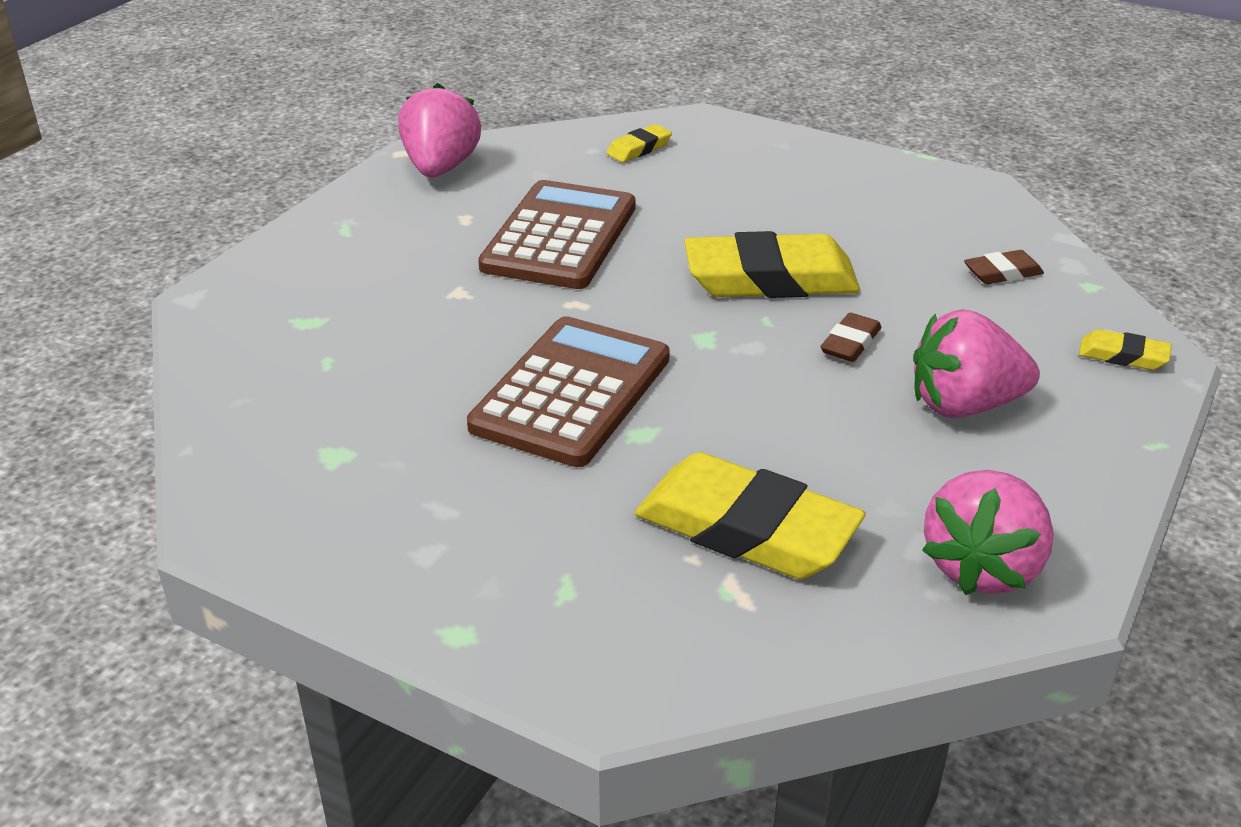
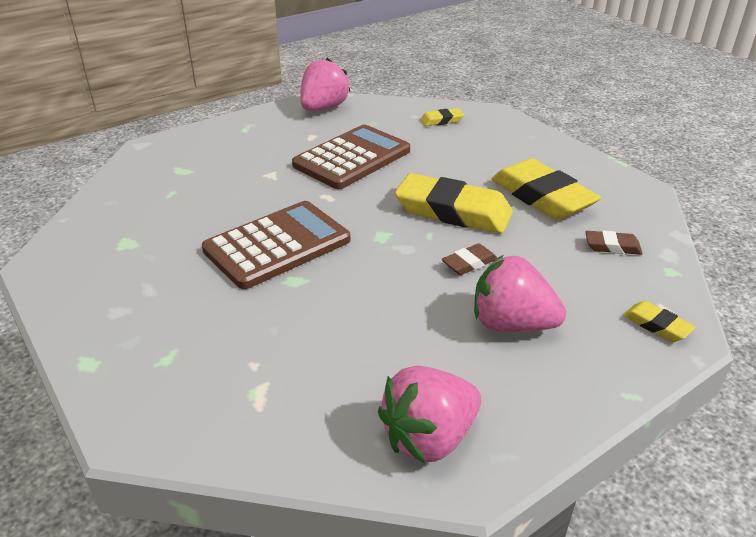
camera: 25 degrees right, 0 degrees up
(746, 529) = (300, 358): yellow eraser -> yellow eraser (542, 197)

